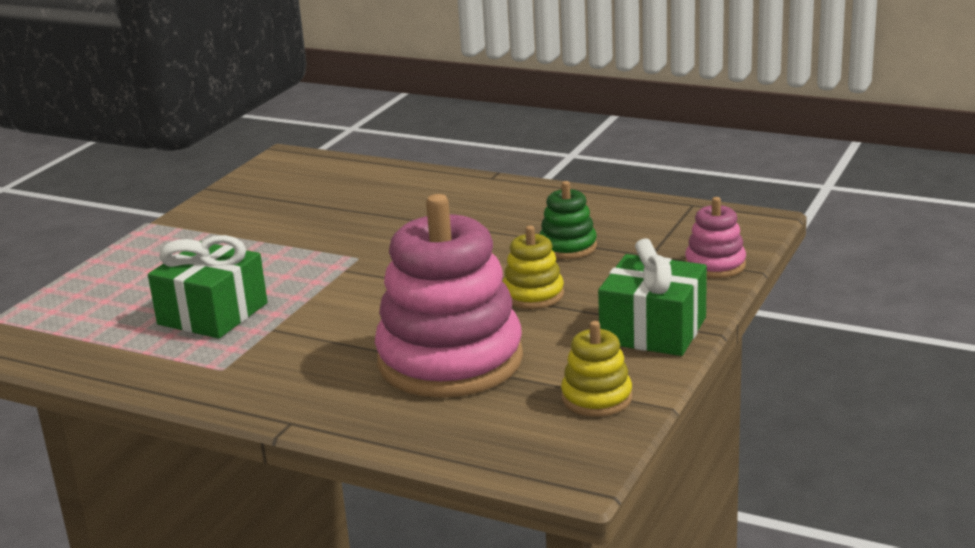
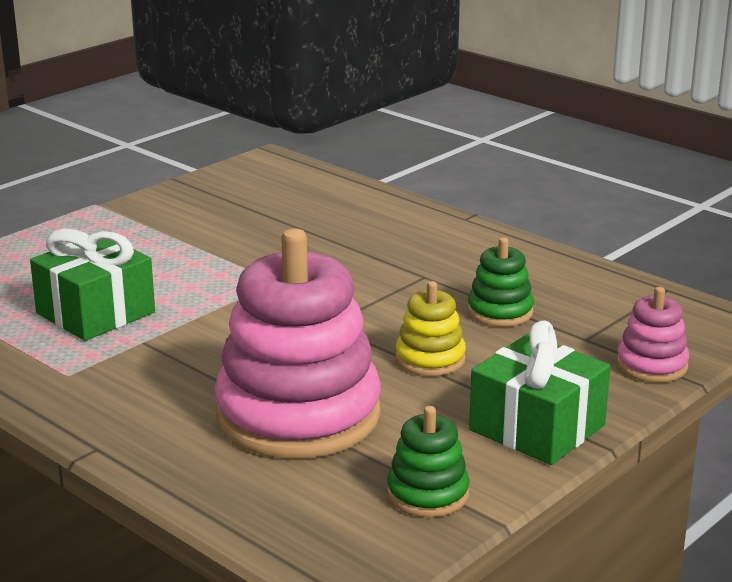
camera: 15 degrees right, 0 degrees up
(596, 398) = (427, 494): yellow stacking toy -> green stacking toy

